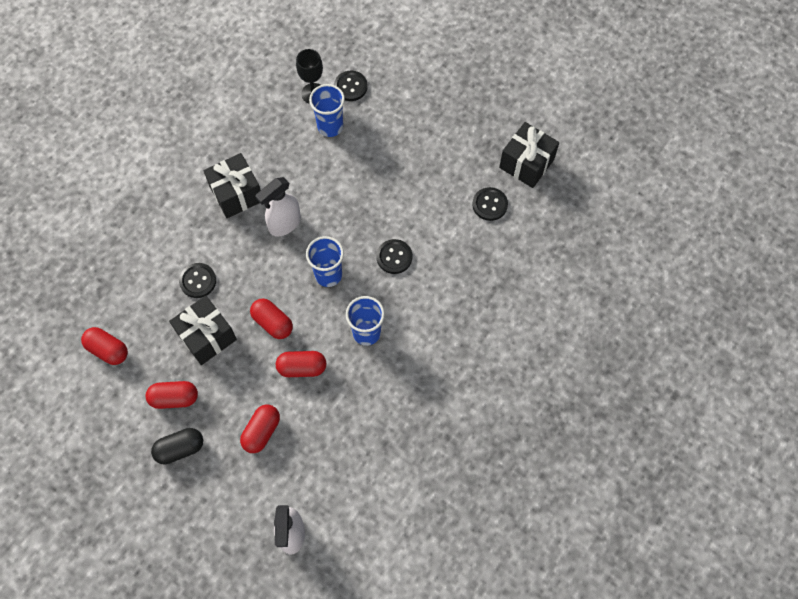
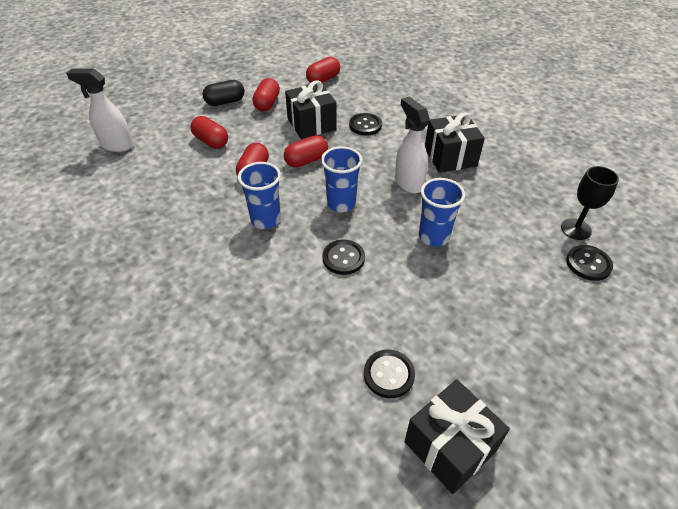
camera: 105 degrees right, 20 degrees down
(180, 449) = (225, 102): black capsule -> black capsule turned 75 degrees clockwise
(330, 126) = (528, 235): blue cup -> blue cup (433, 237)

